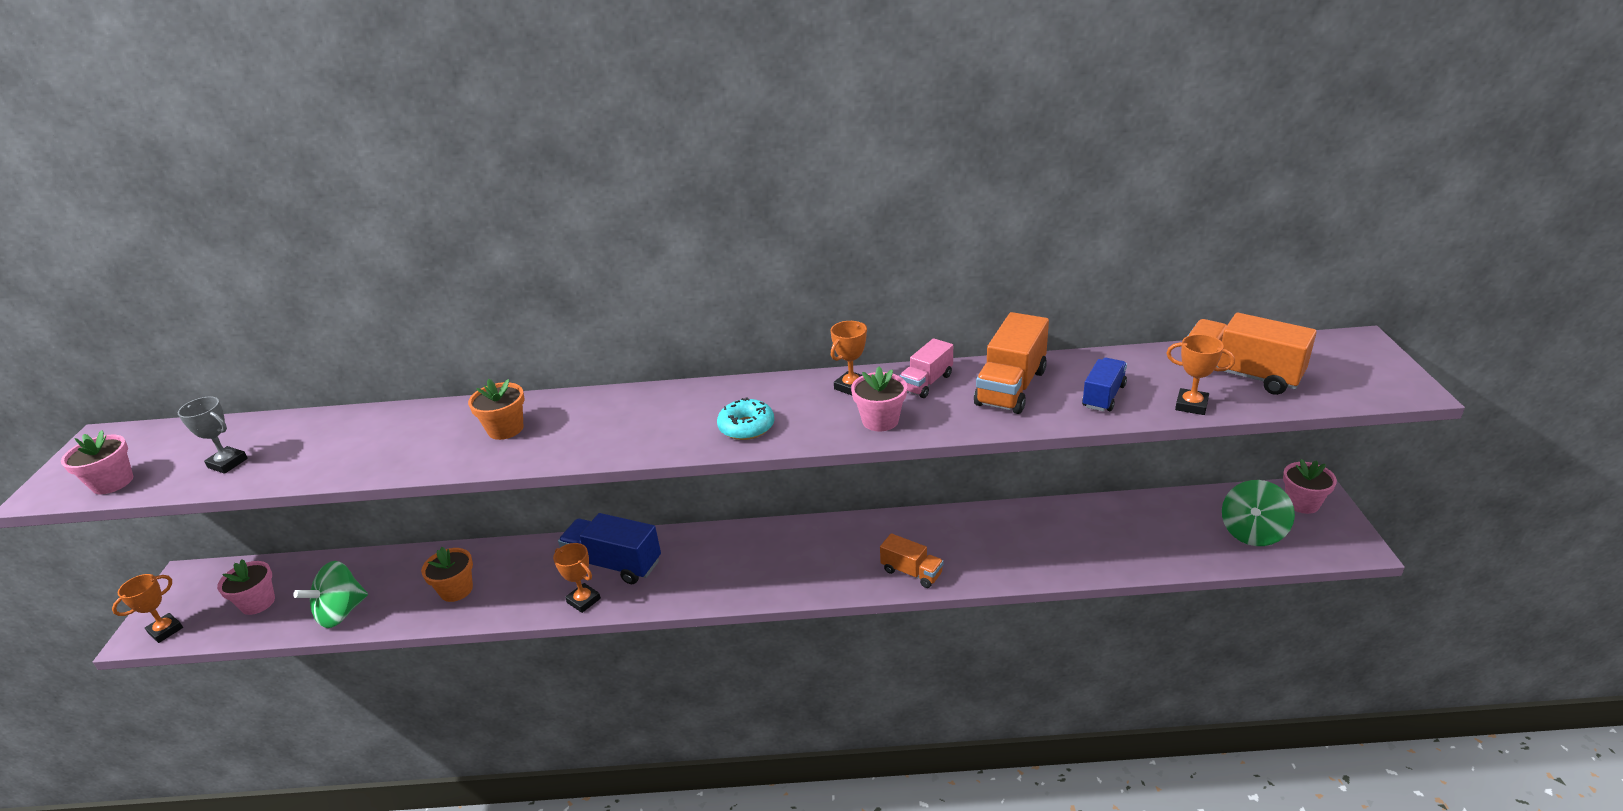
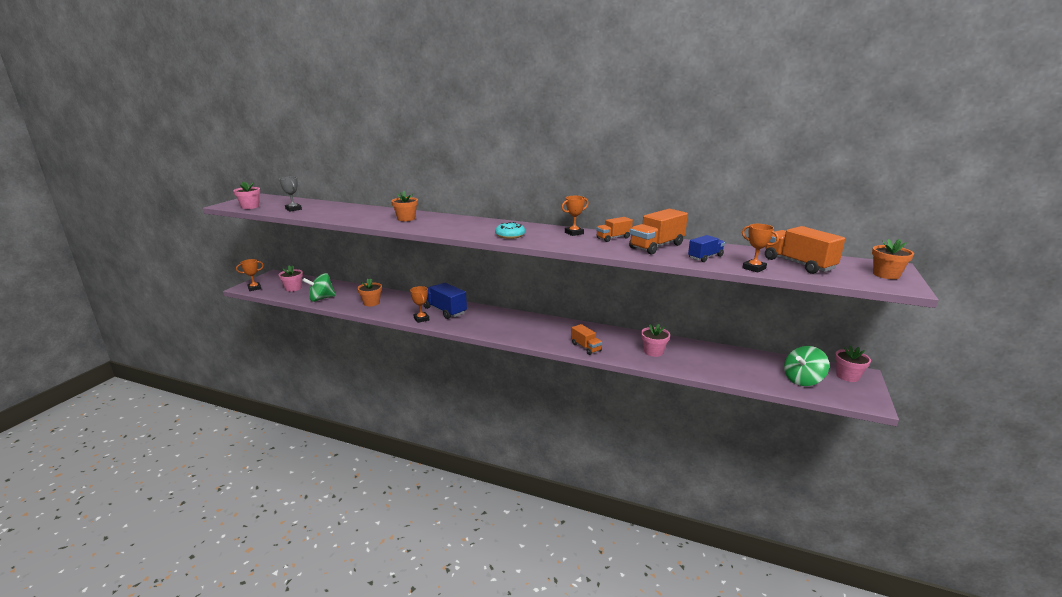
camera: 20 degrees right, 10 degrees down
(880, 420) = (576, 244): pink flower pot -> pink flower pot (653, 352)
(926, 383) = (613, 238): pink truck -> orange truck
(1367, 366) = (886, 275): none -> orange flower pot

